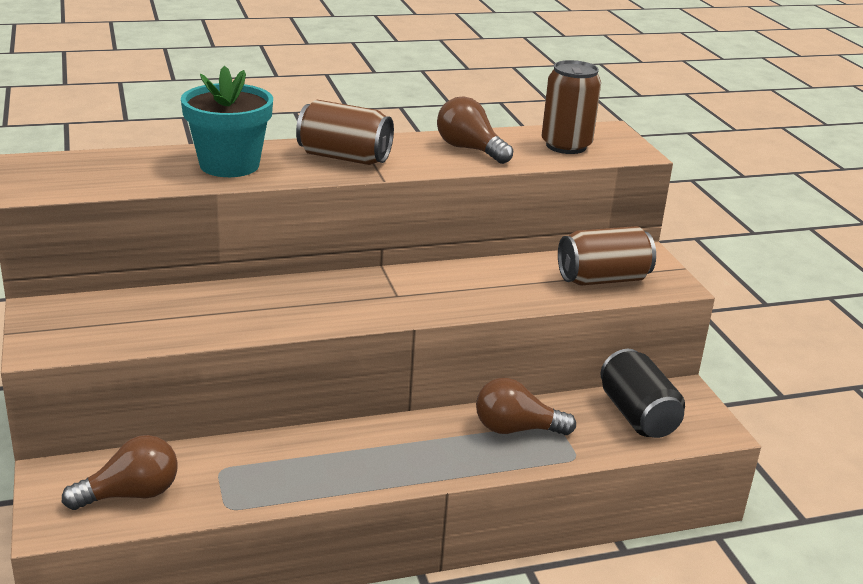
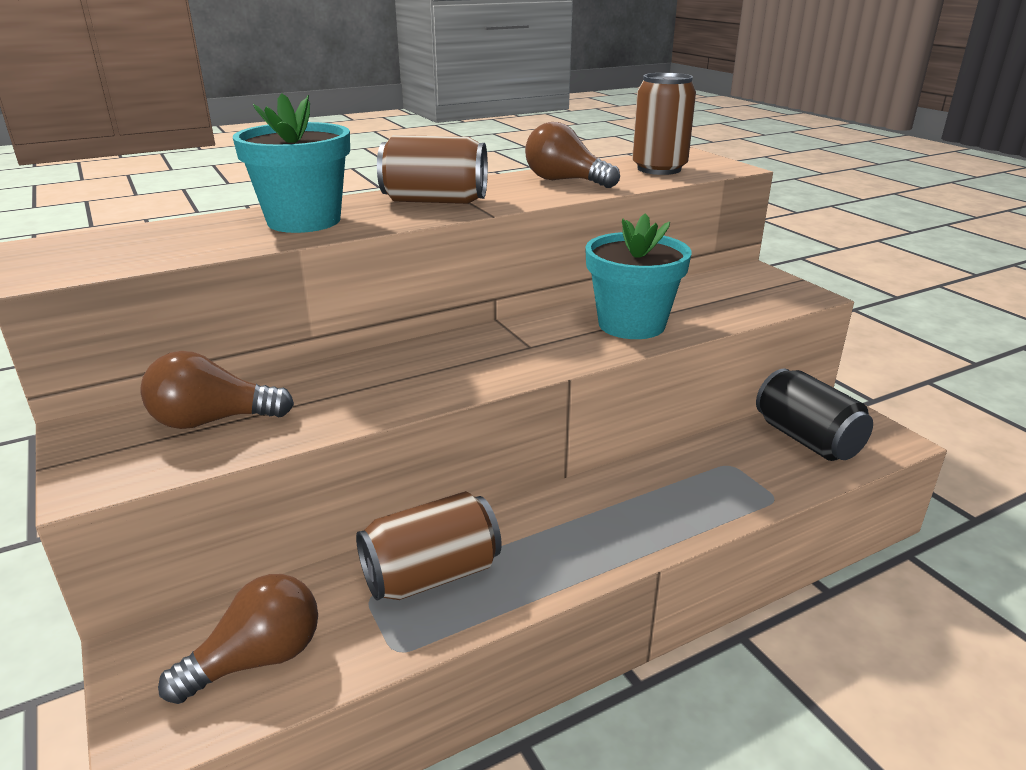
camera: 10 degrees left, 0 degrees up
(494, 289) = (631, 324): none -> turquoise flower pot
(516, 429) = (693, 477): brown light bulb -> brown light bulb (213, 421)
(603, 279) = (734, 300): brown can -> brown can (431, 575)

